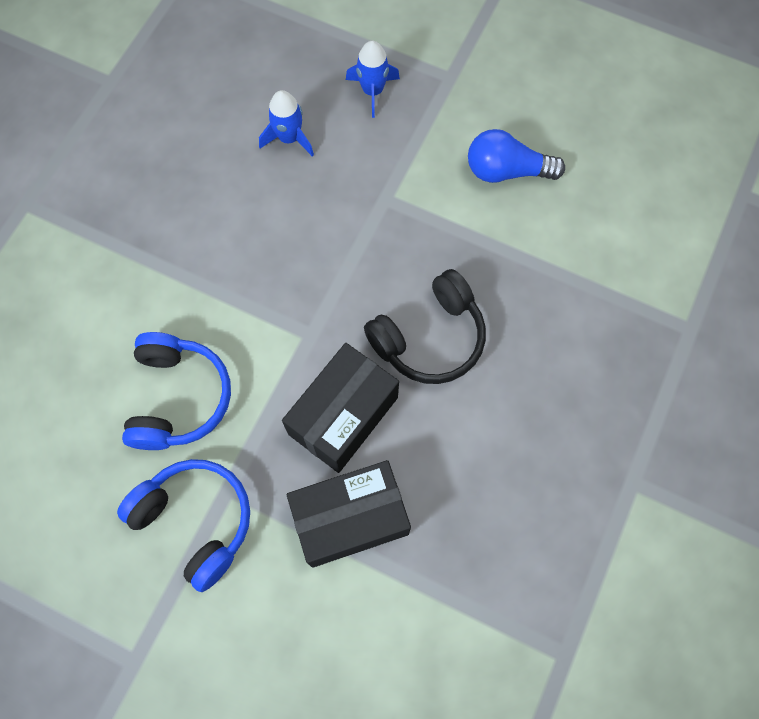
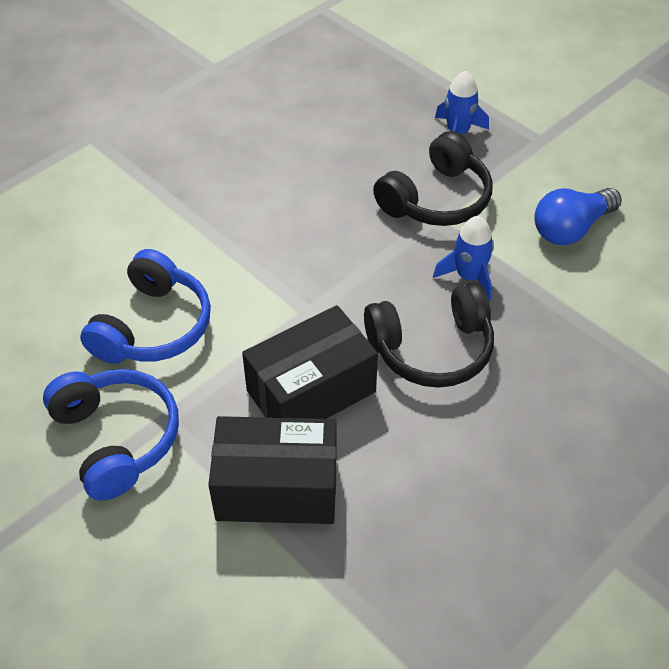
camera: 20 degrees right, 20 degrees down
(289, 138) = (360, 148): blue rocket -> blue rocket (469, 277)
(379, 175) = (436, 199): none -> black headphones
(506, 171) = (571, 229): blue light bulb -> blue light bulb turned 60 degrees counterclockwise

